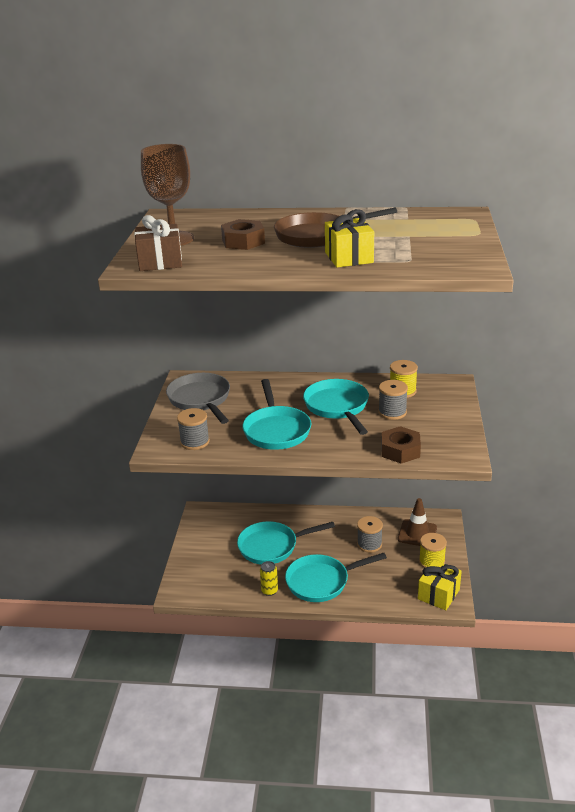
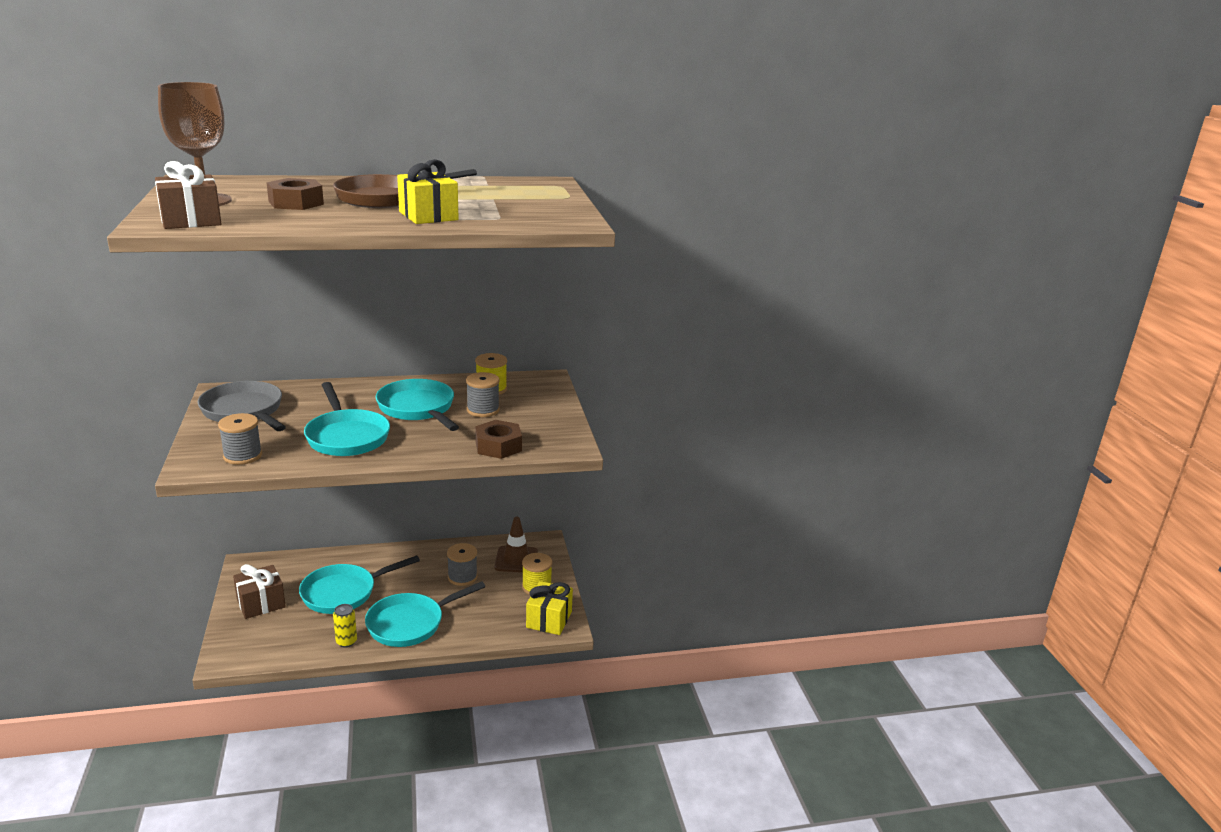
camera: 20 degrees left, 5 degrees down
(208, 547) = (261, 603): none -> brown gift

